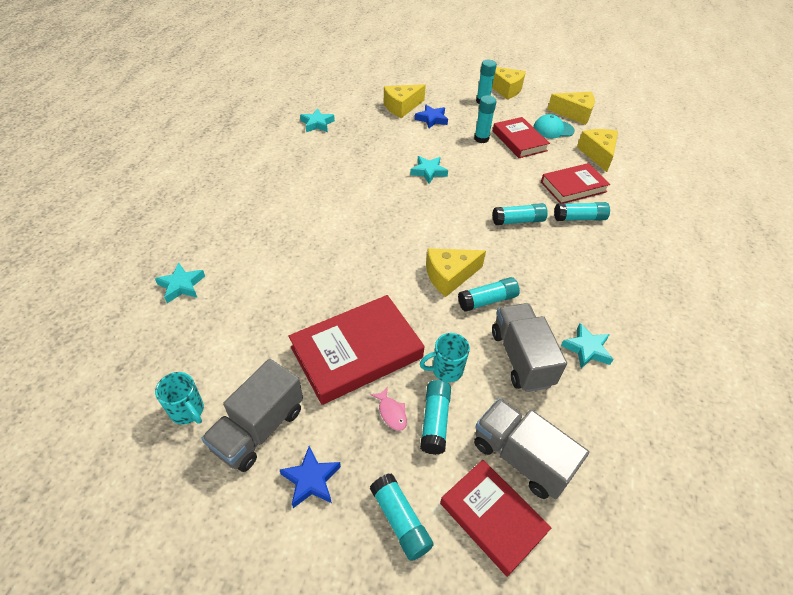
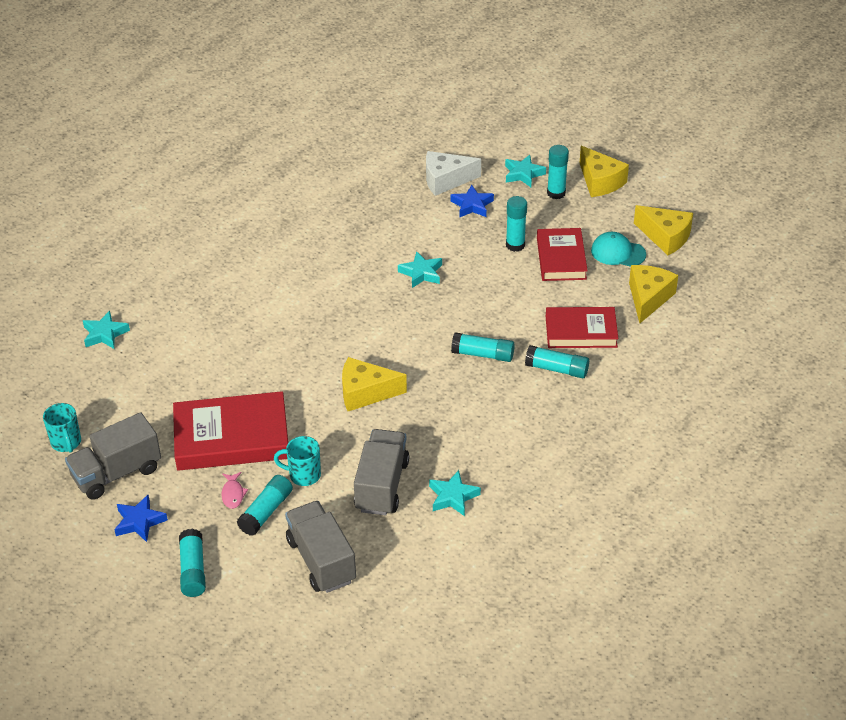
camera: 25 degrees right, 5 degrees down
(317, 124) = (330, 182): turquoise star -> turquoise star (523, 174)
(401, 107) = (446, 180): yellow cheese -> white cheese
(487, 300) = (387, 426): turquoise glue stick -> none
(492, 518) = (267, 592): red book -> none

